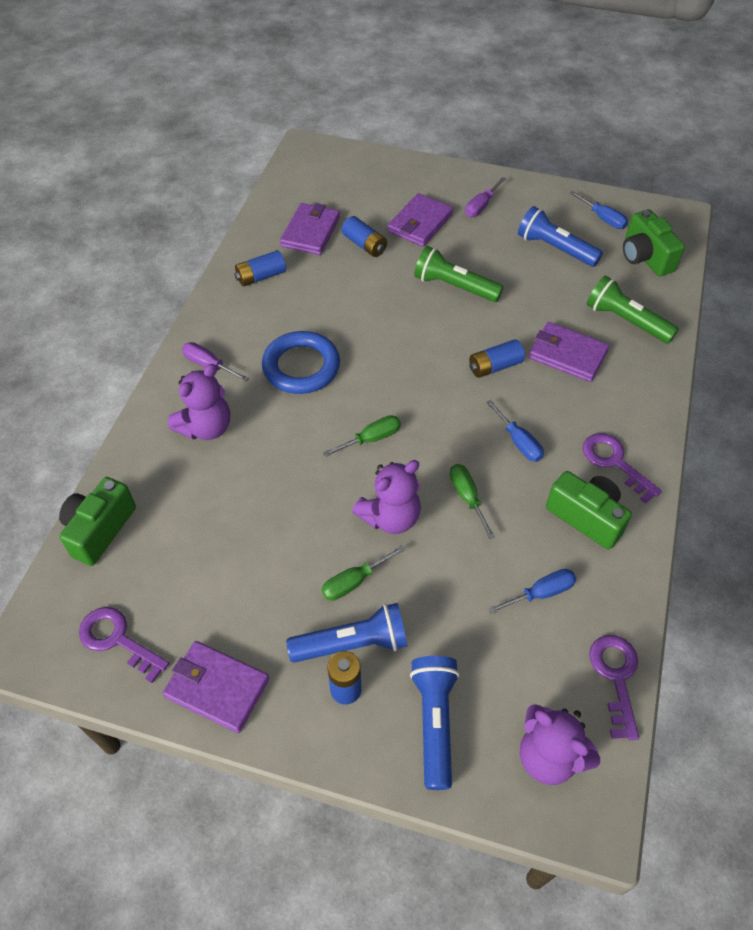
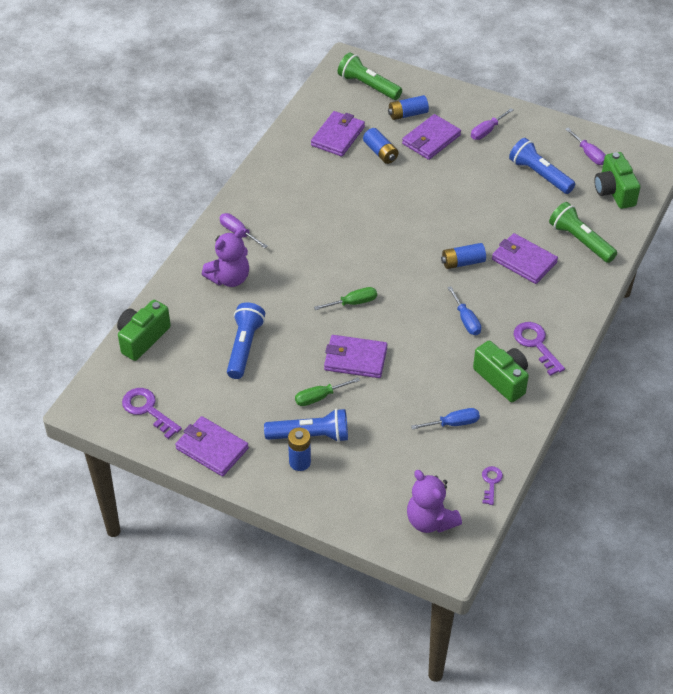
camera: 10 degrees right, 5 degrees down
(261, 277) = (290, 168): blue battery -> blue battery (407, 114)
(301, 367) = (310, 243): blue ring -> none
(390, 517) = (355, 359): purple teddy bear -> purple wallet
(434, 722) = (356, 490): blue flashlight -> blue flashlight (244, 347)
(454, 286) = (446, 196): green flashlight -> green flashlight (368, 86)
(467, 497) = (416, 353): green screwdriver -> none
(603, 219) = (589, 154): blue screwdriver -> purple screwdriver
(616, 677) = (491, 482): purple key -> purple key, size x0.60

